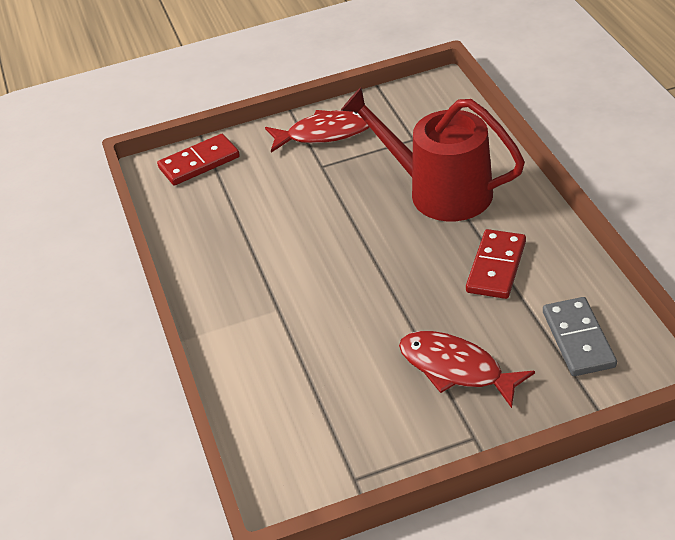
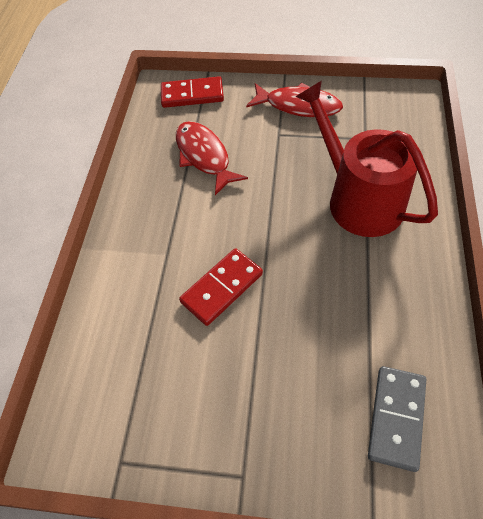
camera: 25 degrees right, 15 degrees up
(456, 369) = (269, 391): red fish -> red fish (204, 156)
(496, 267) = (364, 298): red domino -> red domino (222, 288)

